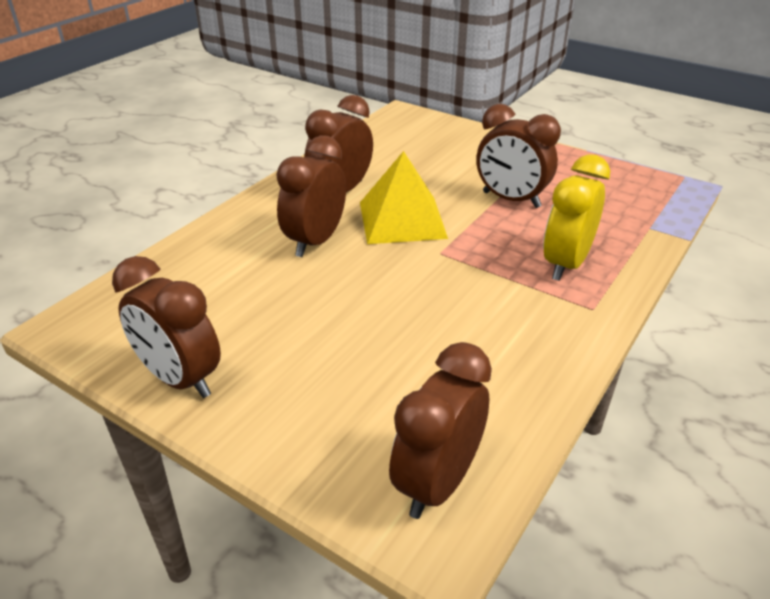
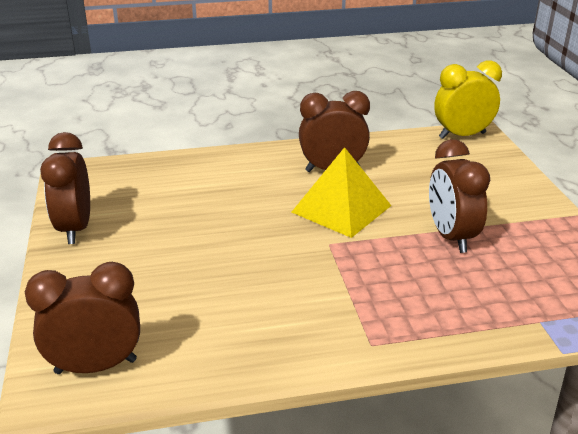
camera: 45 degrees right, 5 degrees down
(315, 241) = (262, 193): brown clock -> none
(565, 264) = (408, 304): yellow clock -> yellow clock (462, 135)

